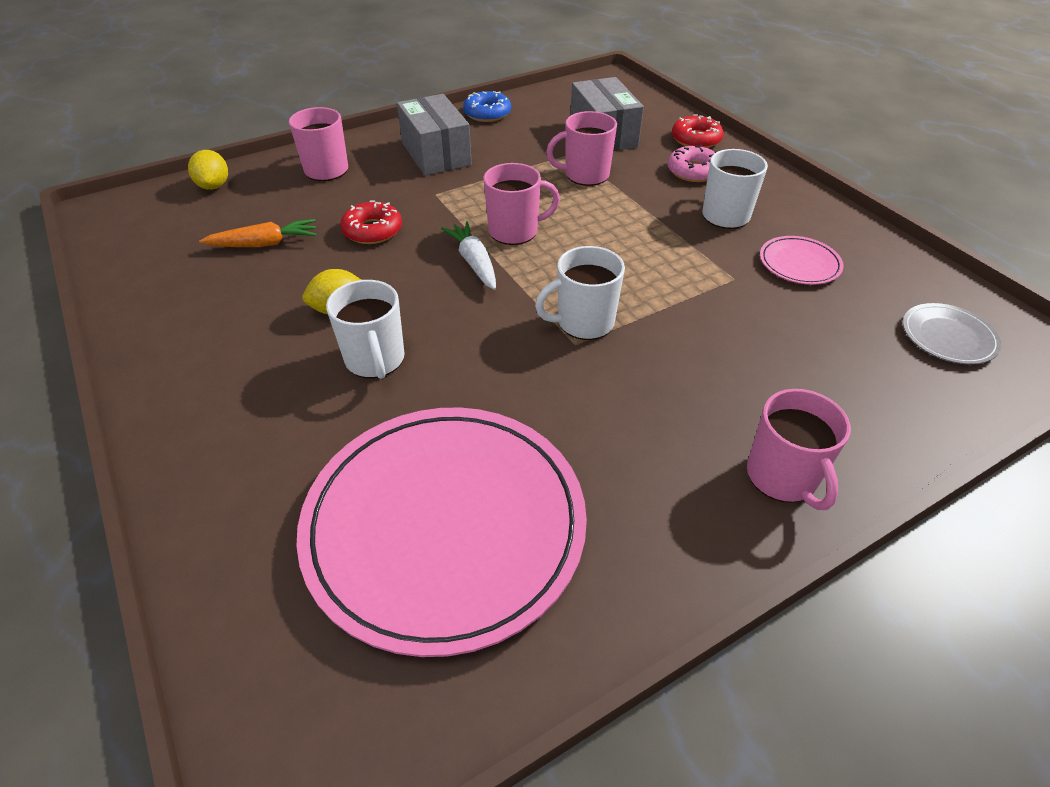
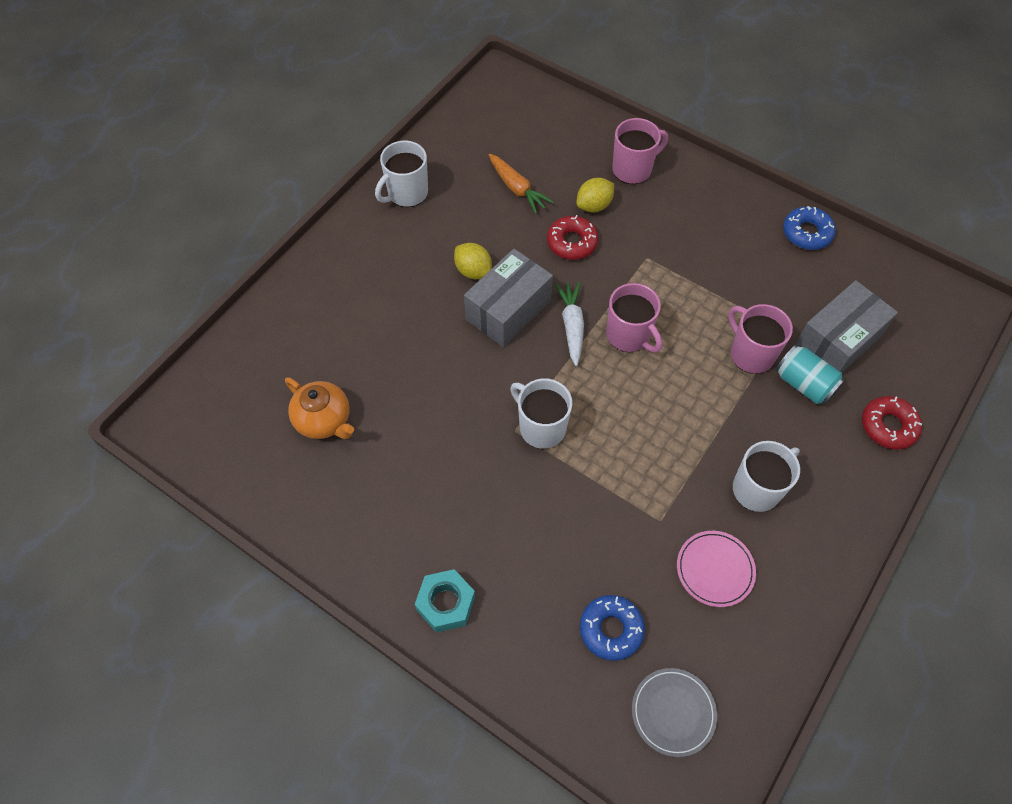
camera: 65 degrees right, 15 degrees up
(214, 186) = (565, 116): yellow lemon -> yellow lemon (594, 206)
(375, 360) = (436, 318): white mug -> white mug (407, 193)
(436, 154) = (707, 229): grey box -> grey box (508, 310)
(445, 525) = (324, 420): pink plate -> orange teapot
(474, 262) = (572, 326): white carrot -> white carrot turned 45 degrees counterclockwise
(633, 161) = (804, 384): none -> turquoise can
(693, 171) = (820, 441): pink donut -> none
(782, 477) = (445, 603): pink mug -> turquoise nut
(848, 349) = (611, 629): none -> blue donut

